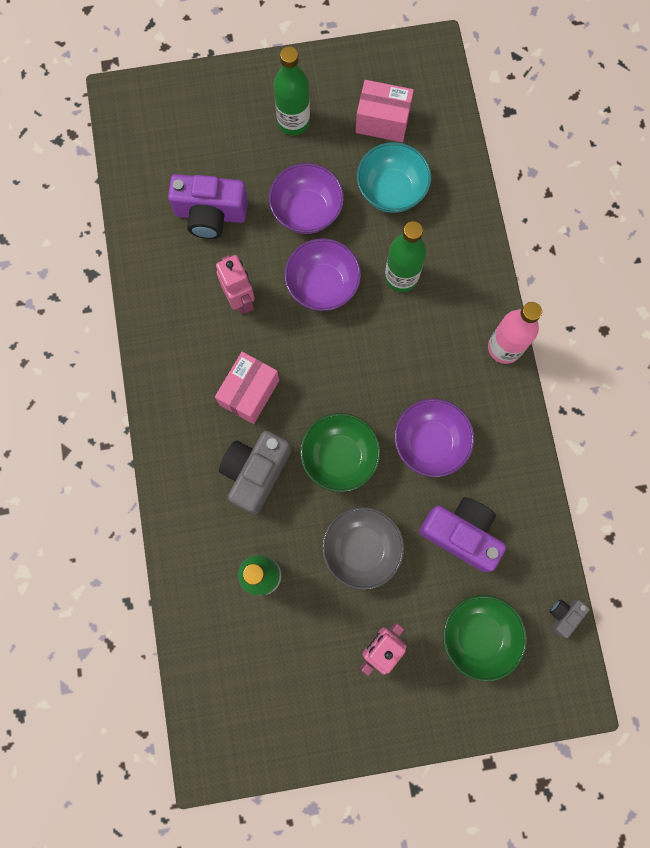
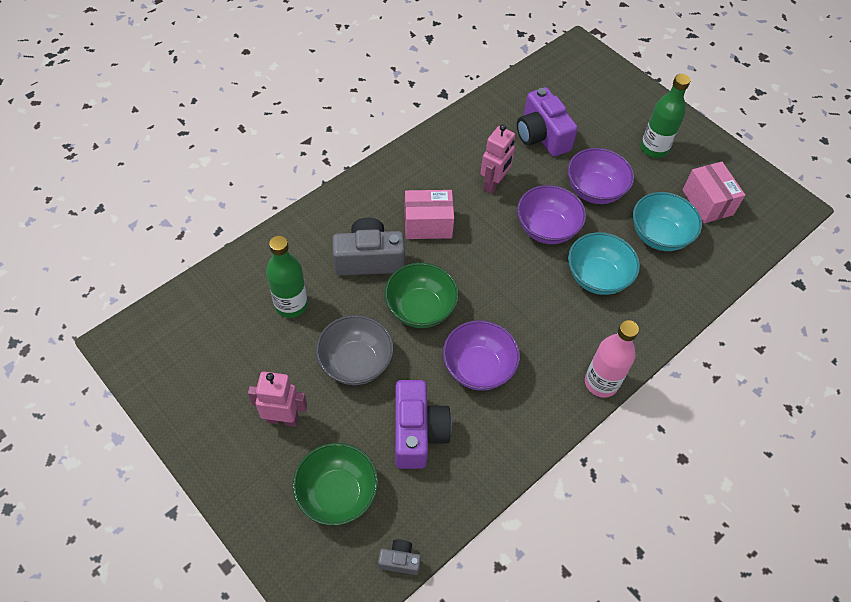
camera: 55 degrees right, 20 degrees down
(401, 277) = (597, 277): green bottle -> turquoise bowl

